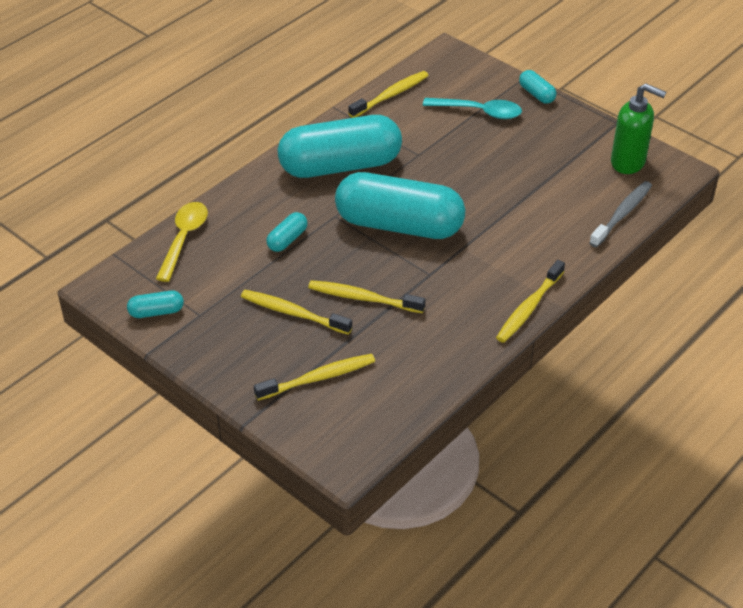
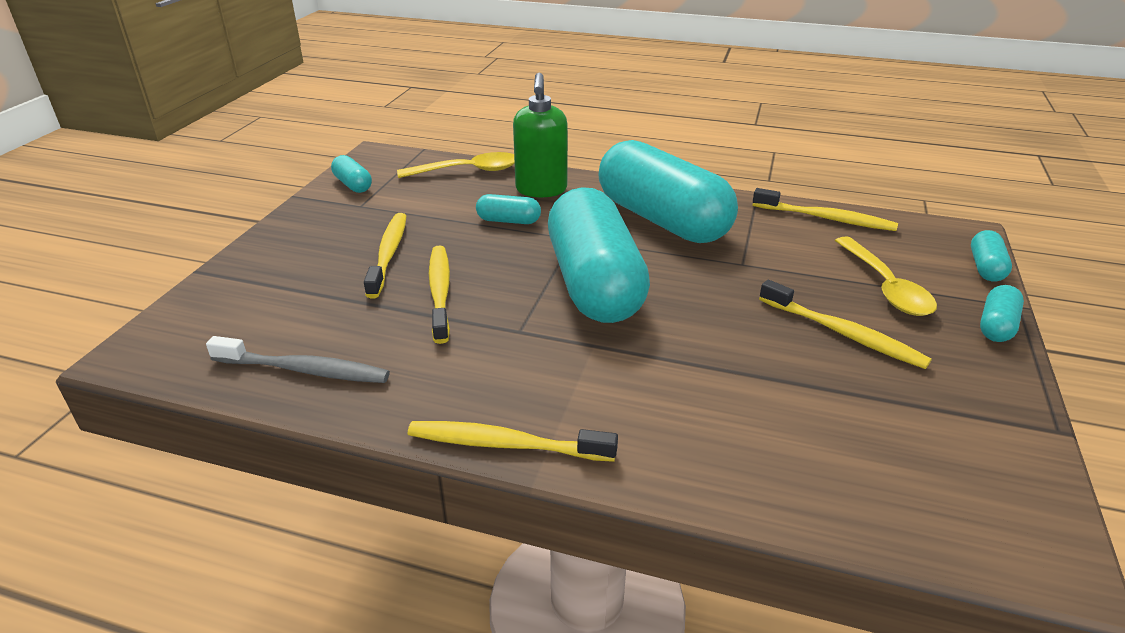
camera: 65 degrees right, 10 degrees down
(318, 378) = (283, 297): yellow toothbrush -> yellow toothbrush (843, 333)
(479, 112) = (886, 287): turquoise spoon -> yellow spoon
(485, 66) = (985, 267): none -> turquoise capsule
(622, 214) = (829, 502): grey toothbrush -> grey toothbrush (304, 370)
(628, 162) = (975, 473): green soap dispenser -> green soap dispenser (541, 190)

